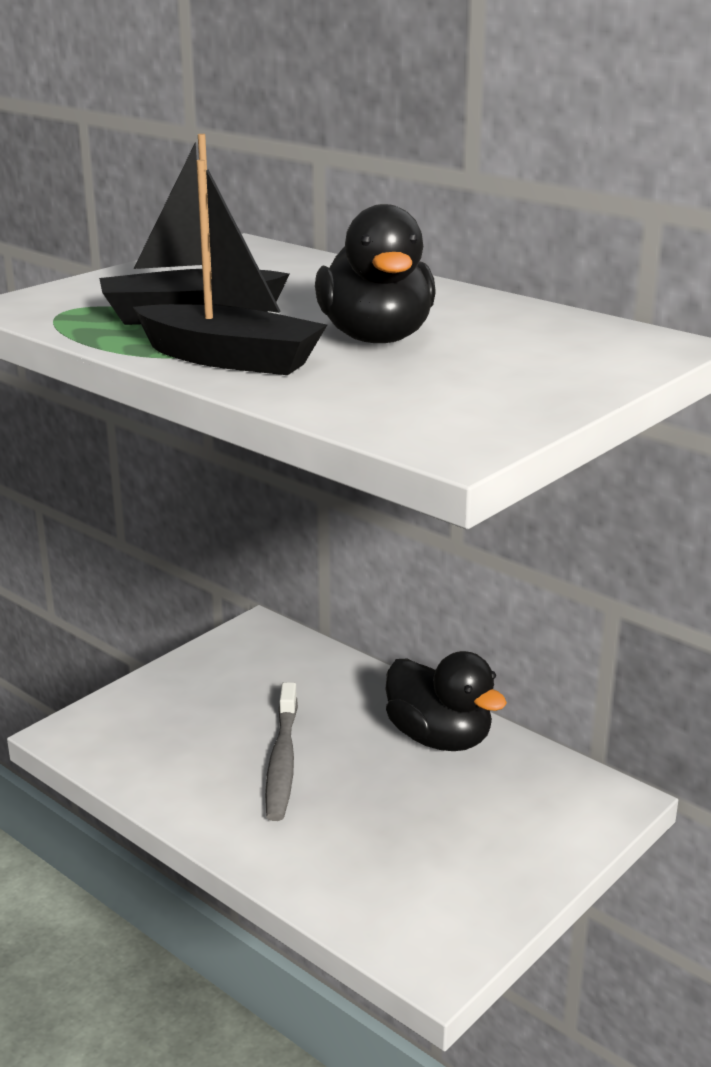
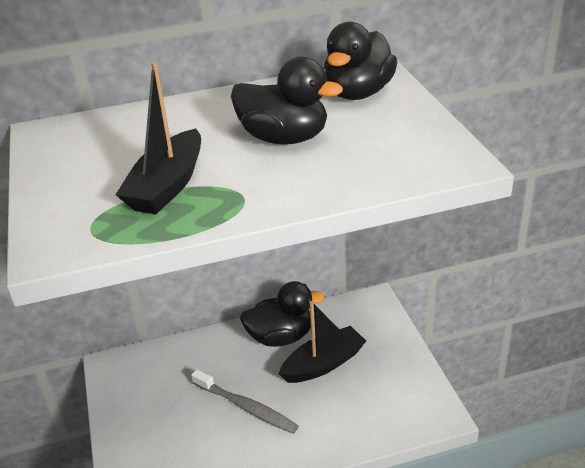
camera: 55 degrees left, 10 degrees up
(230, 359) = (268, 192): black boat -> black boat (323, 364)
(570, 348) = (358, 93): none -> black duck

